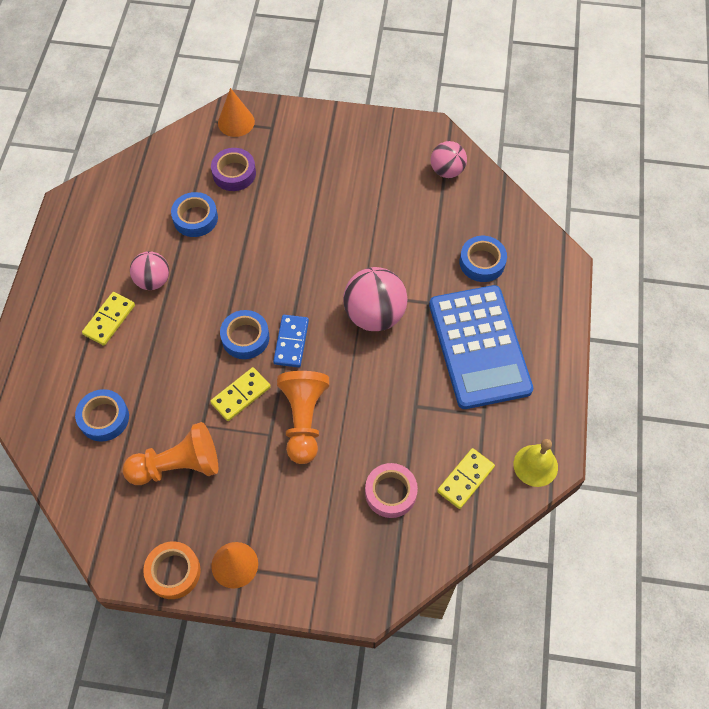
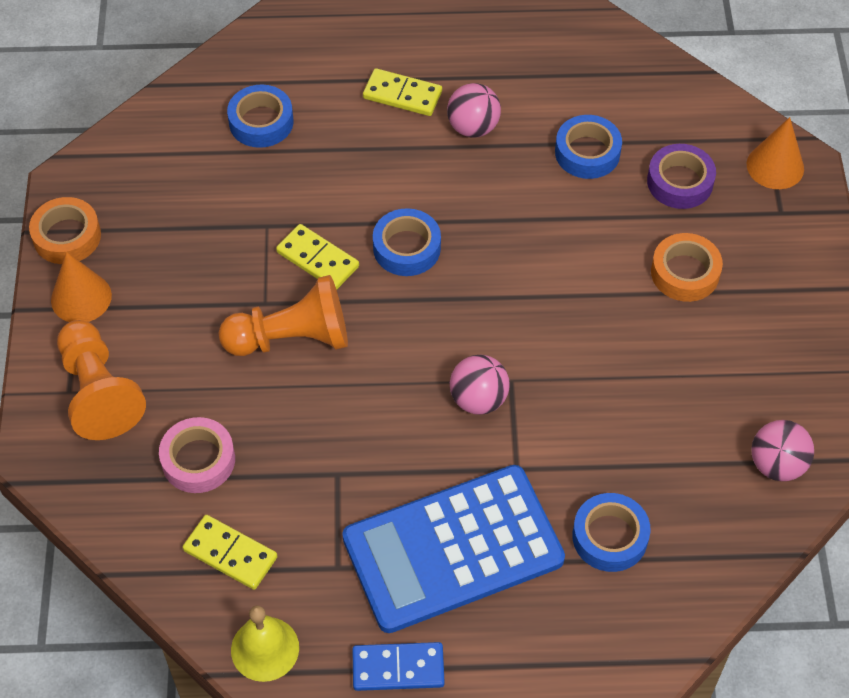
camera: 80 degrees right, 5 degrees down
(178, 465) = (207, 211): orange pawn -> orange pawn (99, 392)
(291, 342) = (411, 302): blue domino -> blue domino (398, 668)
(304, 185) = (685, 273): none -> orange tape
(374, 315) = (478, 399): pink ball -> pink ball, size x0.62

